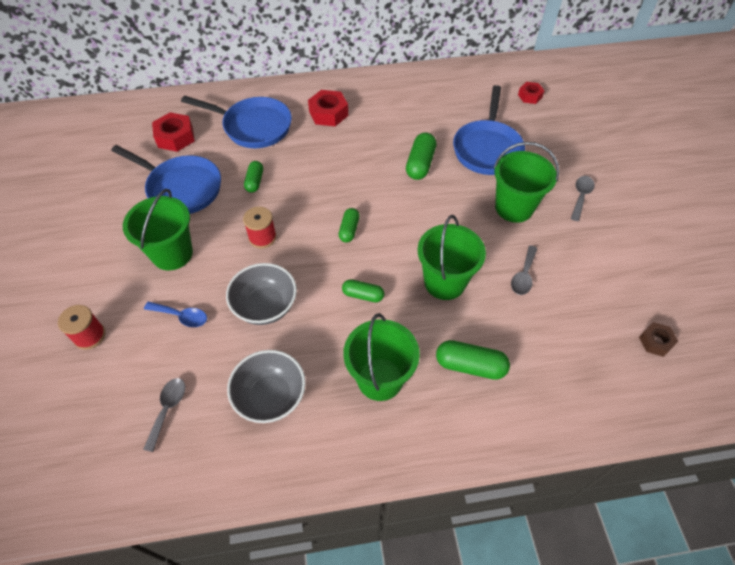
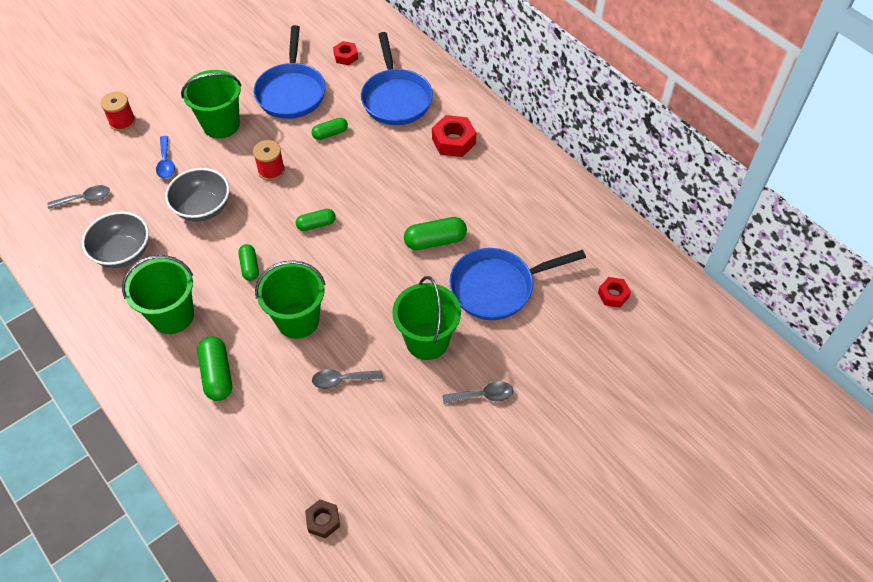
camera: 60 degrees right, 0 degrees up
(175, 137) = (346, 56): red nut -> red nut, size x0.62

